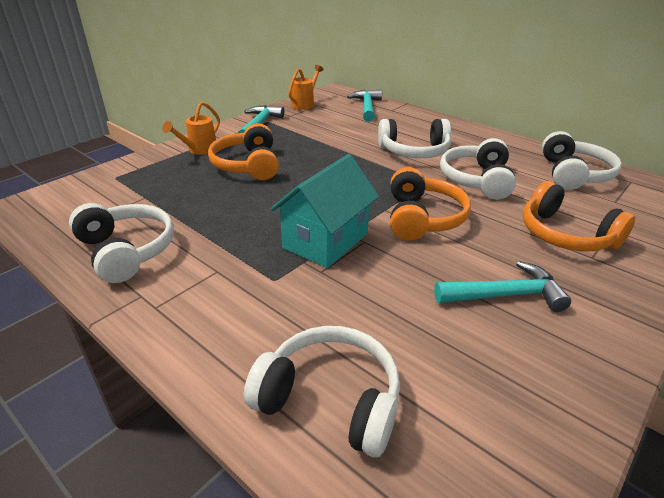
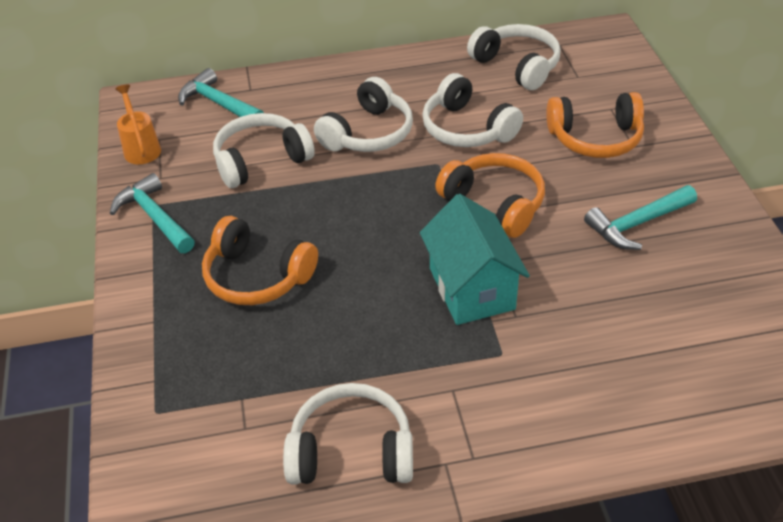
camera: 50 degrees left, 10 degrees up
(199, 150) = (165, 303): orange watering can -> none
(330, 399) = (671, 388): white headphones -> white headphones (261, 160)
(505, 295) = (637, 224): turquoise hammer -> turquoise hammer turned 150 degrees counterclockwise

